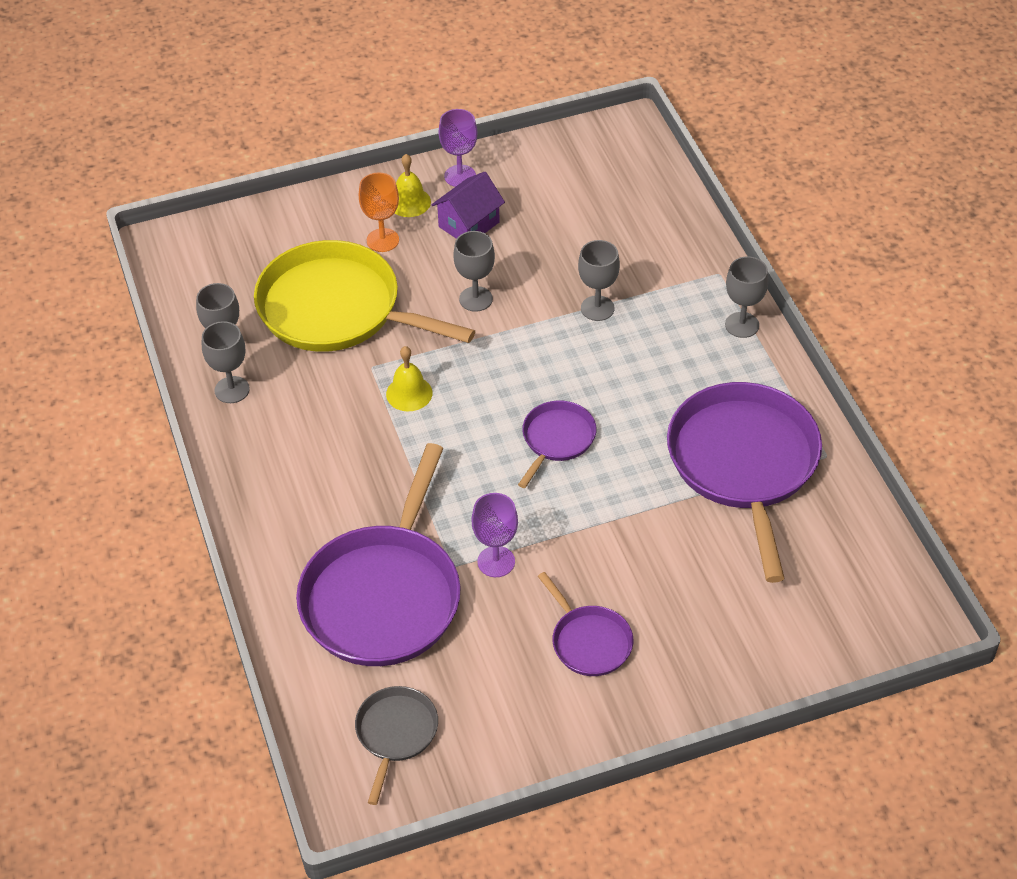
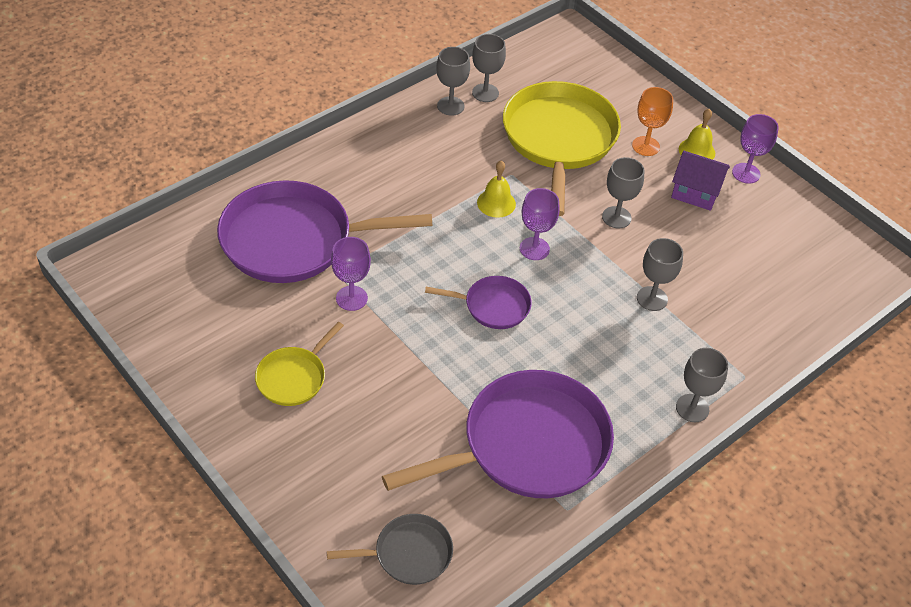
camera: 65 degrees right, 0 degrees up
(395, 733) = (172, 280): grey pan -> grey pan (409, 553)
(491, 381) = (534, 249): none -> purple goblet
(589, 642) = (293, 377): purple pan -> yellow pan

